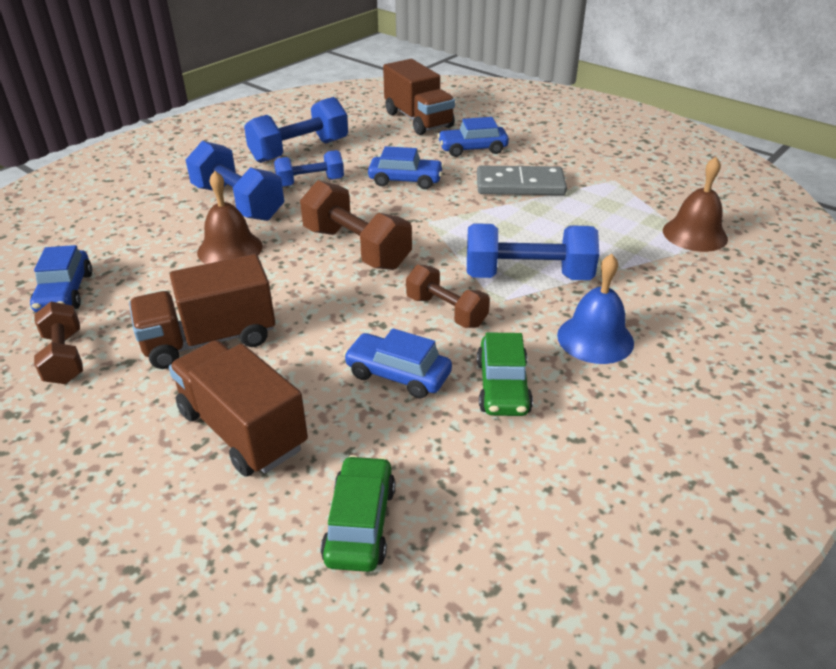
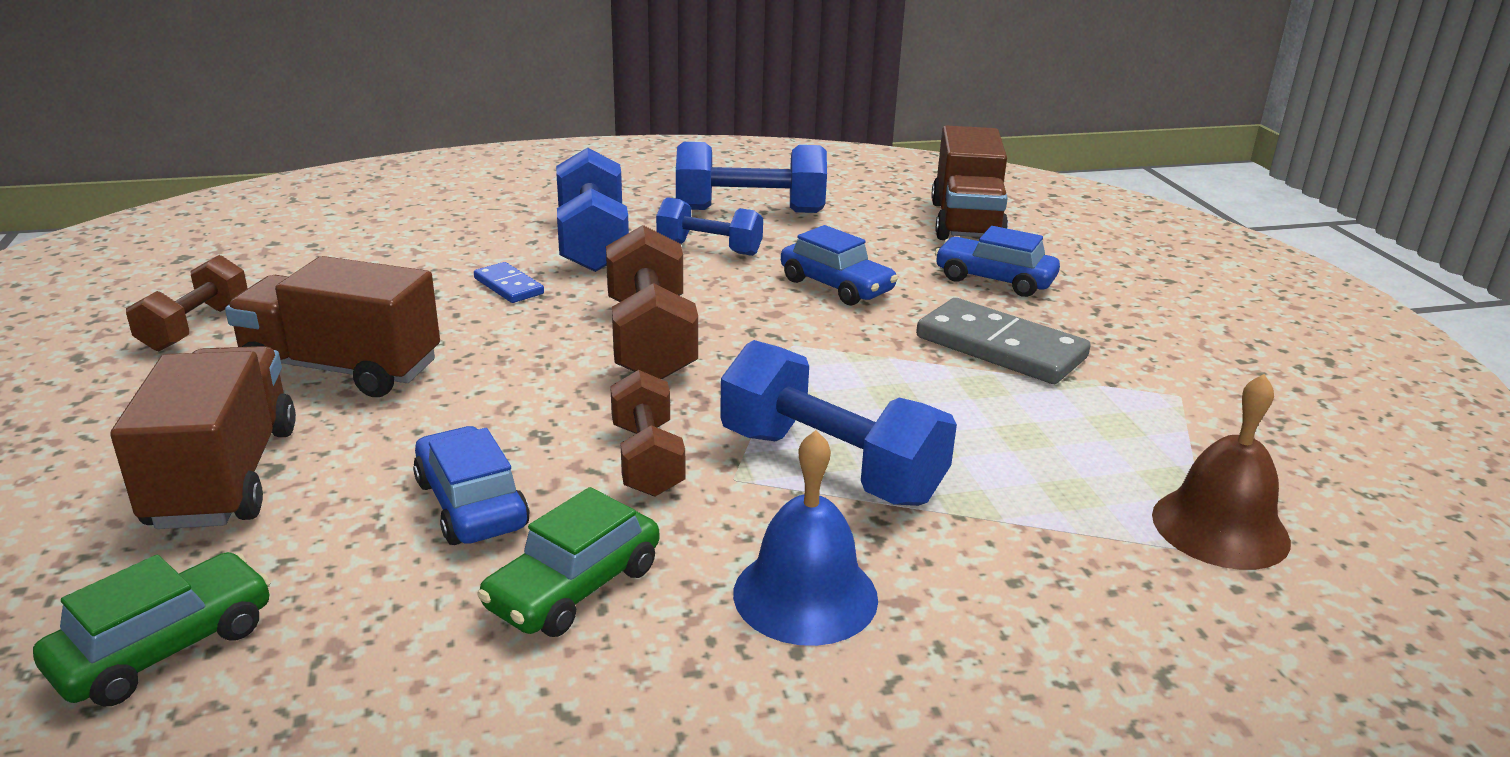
camera: 35 degrees right, 10 degrees down
(65, 292) = (293, 267): blue car -> none
(230, 249) = (508, 286): brown bell -> blue domino

